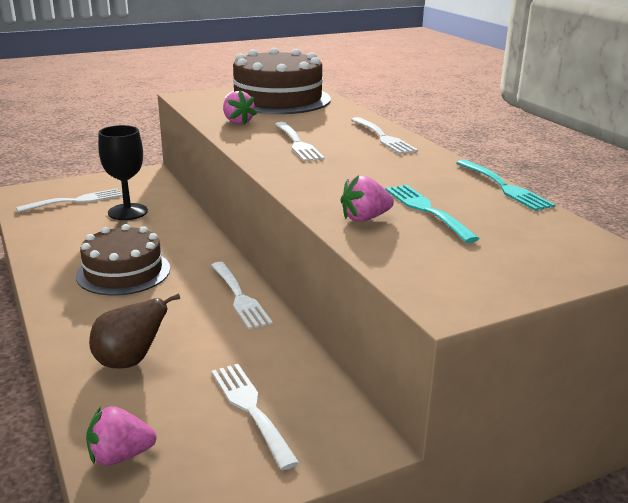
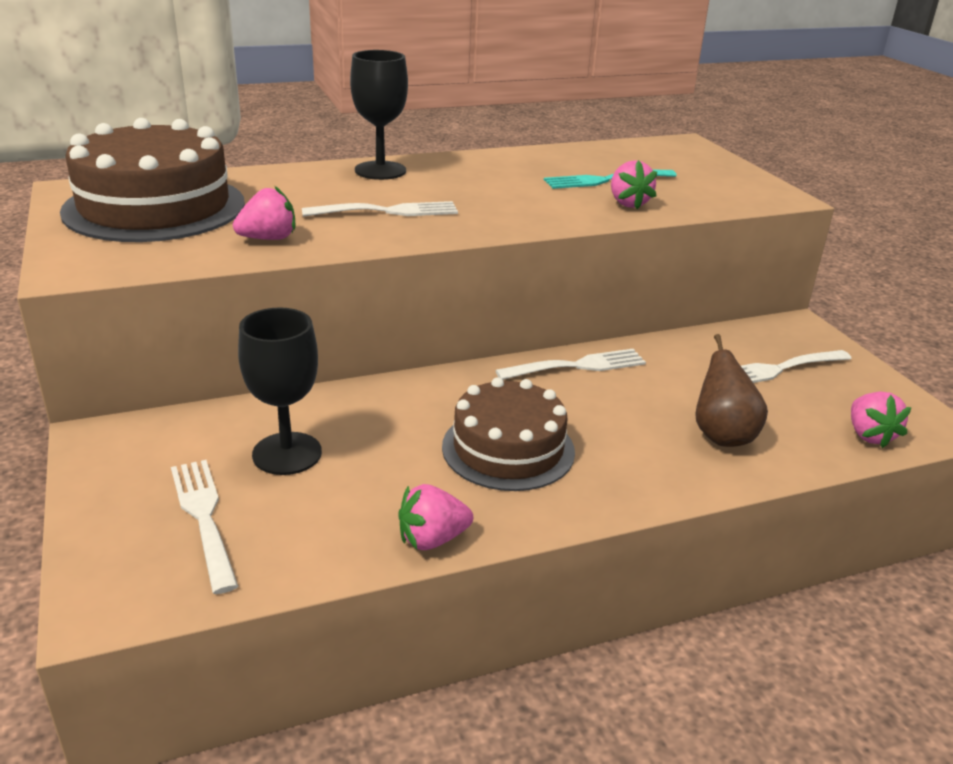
camera: 85 degrees left, 5 degrees up
(37, 253) = (432, 539): none -> pink strawberry
(383, 137) = (380, 170): white fork -> black goblet
(505, 187) = (545, 148): turquoise fork -> none

